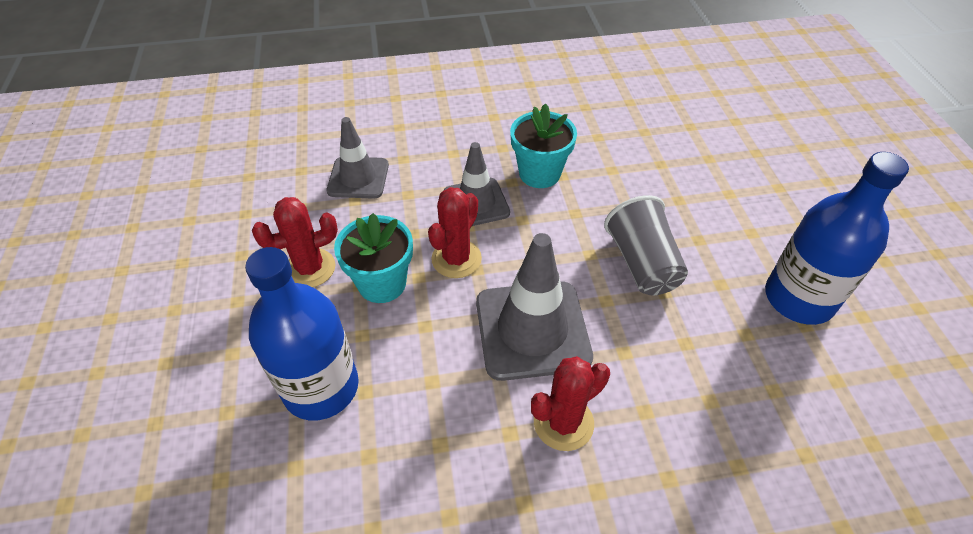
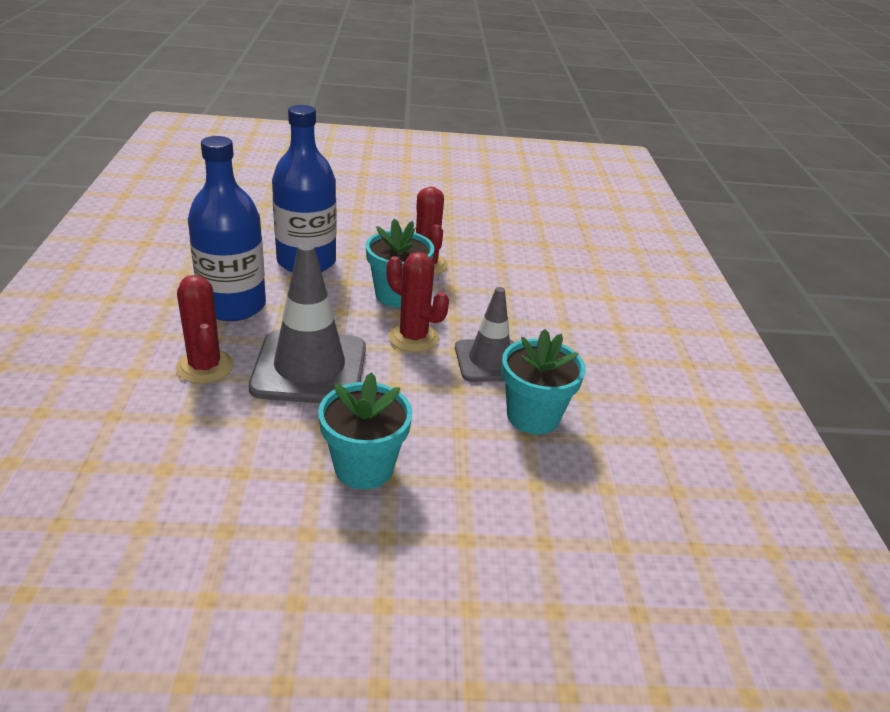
camera: 95 degrees right, 15 degrees down
(358, 178) = (536, 295): grey traffic cone -> none
(642, 264) = (364, 467): grey cup -> turquoise flower pot
(798, 298) = (248, 611): blue bottle -> blue bottle (233, 305)

